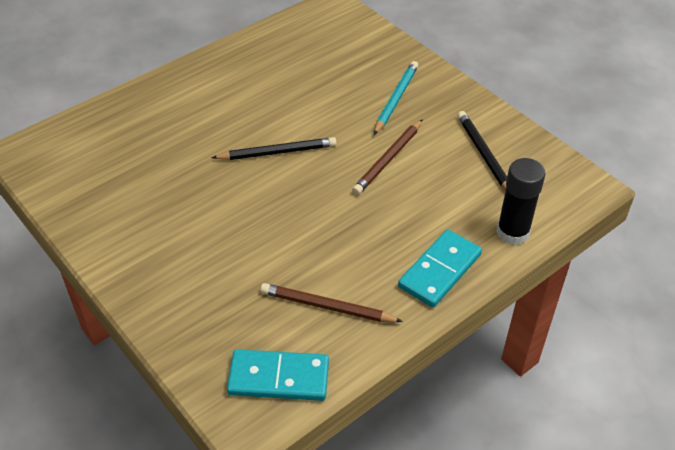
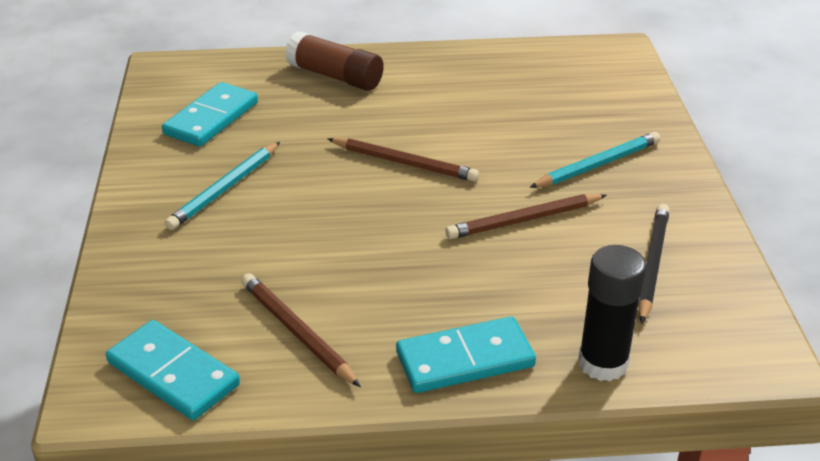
camera: 35 degrees right, 10 degrees down
(106, 178) = (211, 118): none -> turquoise domino
(163, 104) = (335, 76): none -> brown glue stick
(175, 229) = (225, 189): none -> turquoise pencil
(277, 152) = (404, 163): black pencil -> brown pencil

